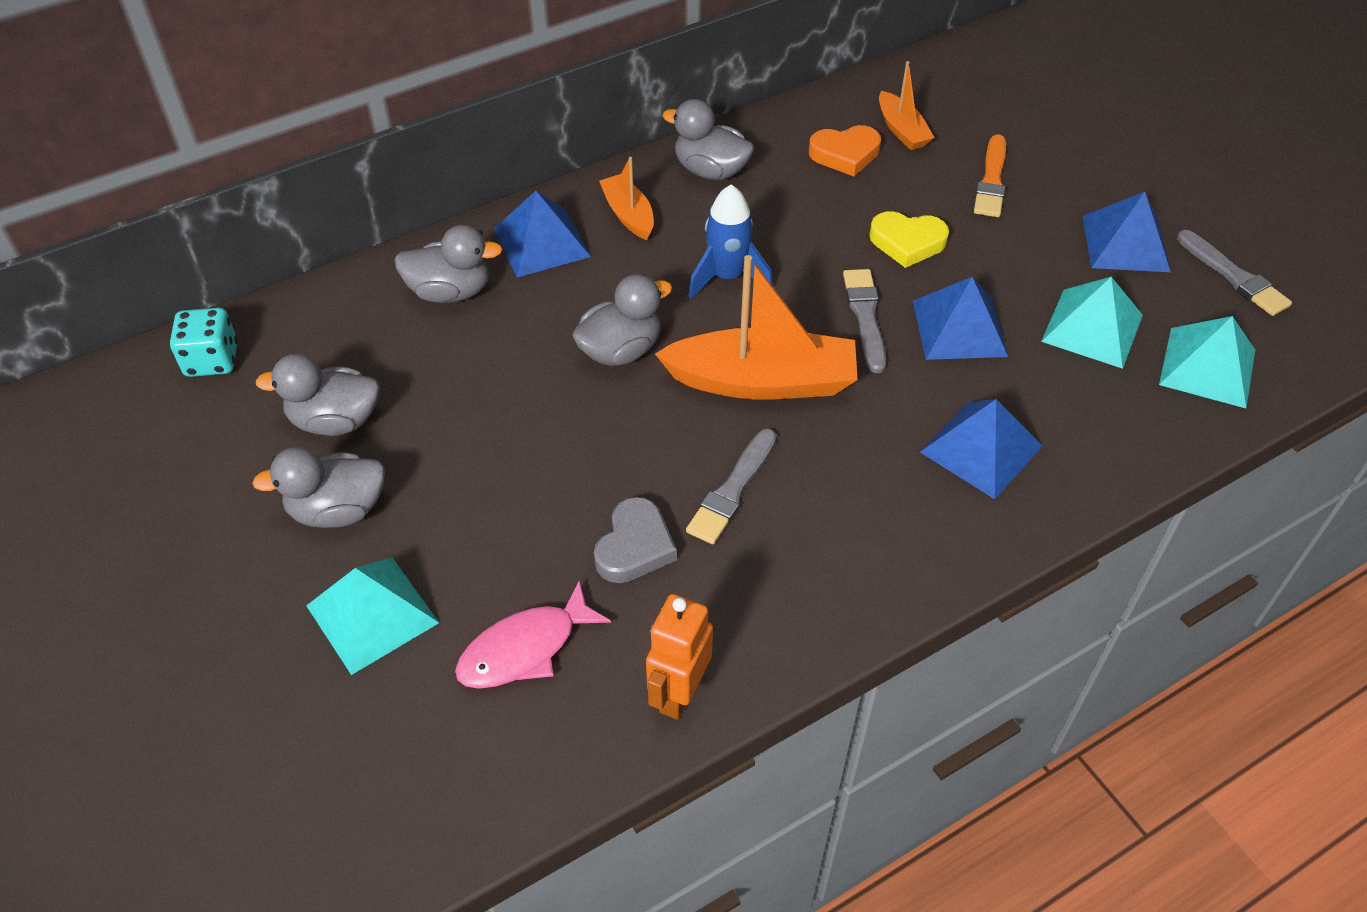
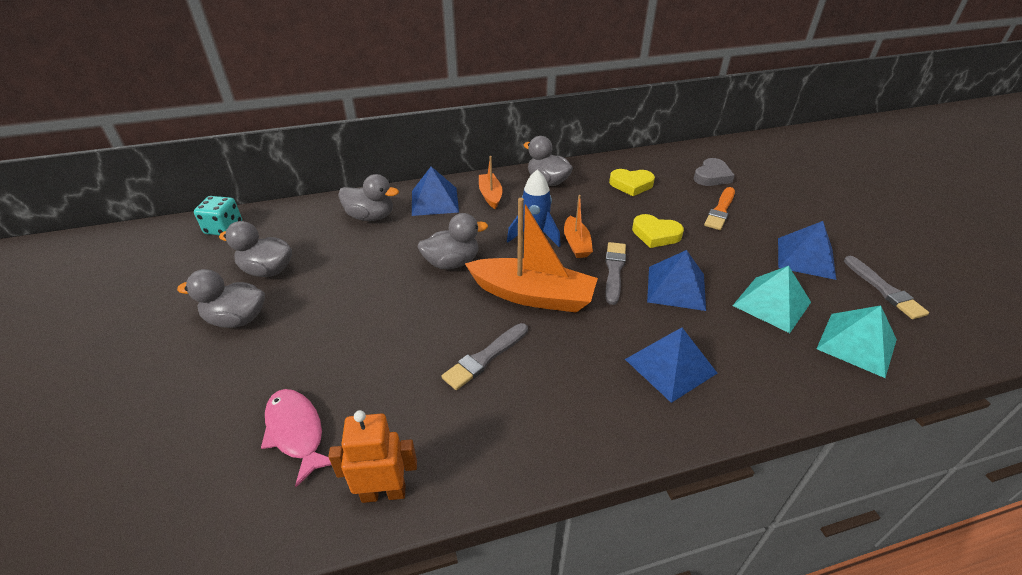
camera: 15 degrees right, 10 degrees down
(372, 614) = (216, 386): turquoise pyramid -> none
(525, 648) = (296, 432): pink fish -> pink fish turned 75 degrees clockwise
(634, 546) = (403, 380): grey heart -> grey heart (712, 176)
(679, 693) = (383, 492): orange robot -> orange robot turned 45 degrees clockwise
(845, 154) = (631, 185): orange heart -> yellow heart
(902, 130) = (670, 178): orange boat -> orange boat (576, 244)

